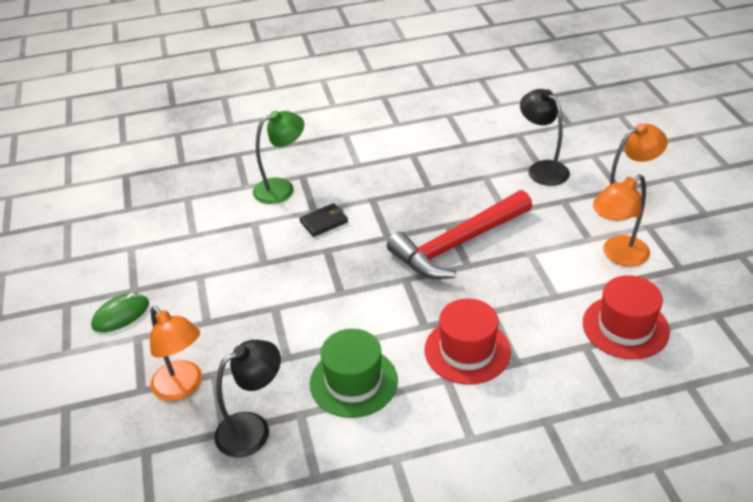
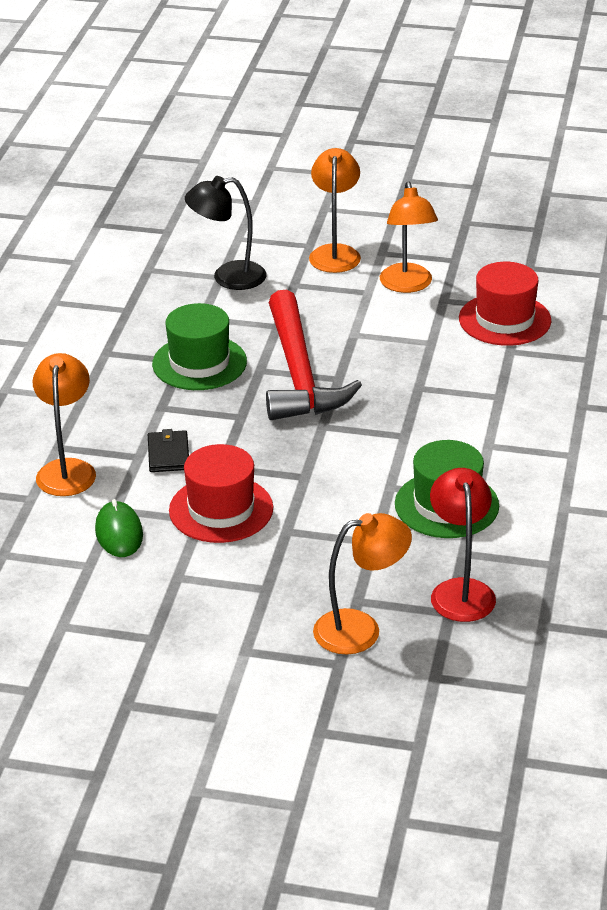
camera: 65 degrees left, 5 degrees down
(121, 315) = (192, 657): green mouse -> green mouse (119, 532)
(253, 429) = (460, 590): black lamp -> red lamp
(282, 188) = (67, 469): green lamp -> orange lamp
(433, 195) = (199, 363): none -> green hat
(467, 351) = (461, 420): red hat -> red hat (221, 509)

